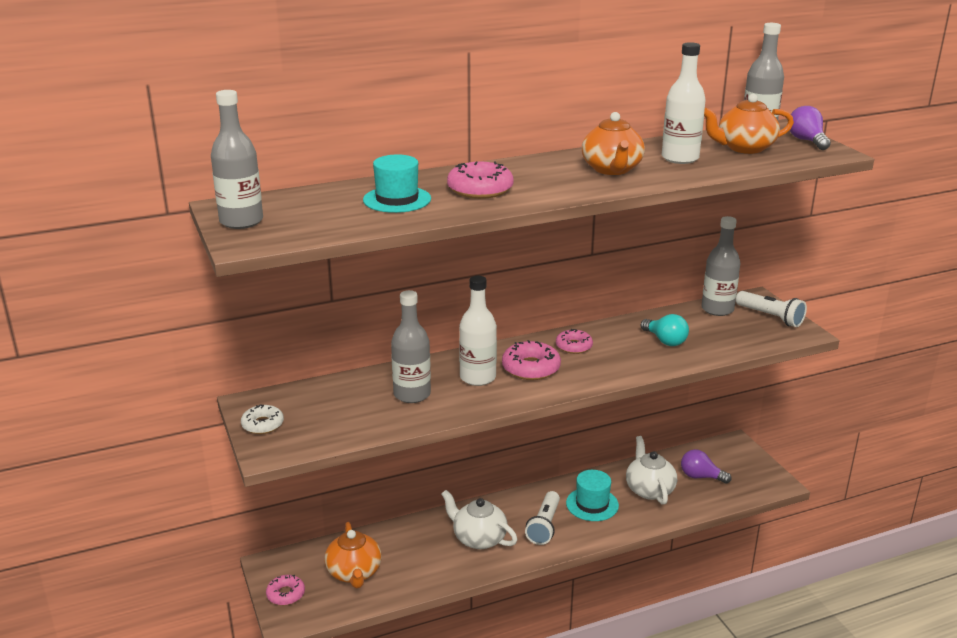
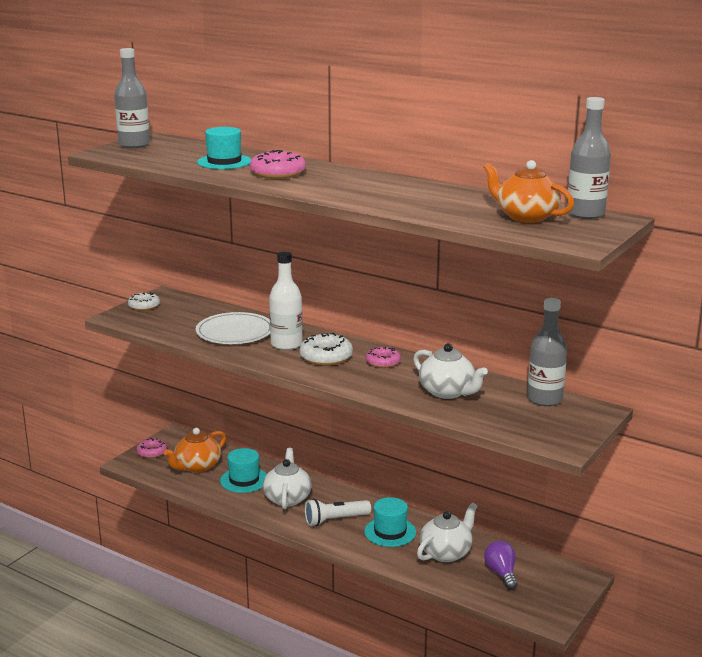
camera: 55 degrees right, 5 degrees down
(412, 394) = (235, 332): grey bottle -> white plate
(416, 552) = (244, 480): none -> turquoise hat
(531, 368) = (326, 357): pink donut -> white donut
(612, 169) = (386, 193): orange teapot -> none
(665, 341) = (447, 392): turquoise light bulb -> white teapot
(680, 158) = (454, 204): white bottle -> none
(770, 317) = (570, 425): white flashlight -> none
(807, 141) = (596, 231): purple light bulb -> none

